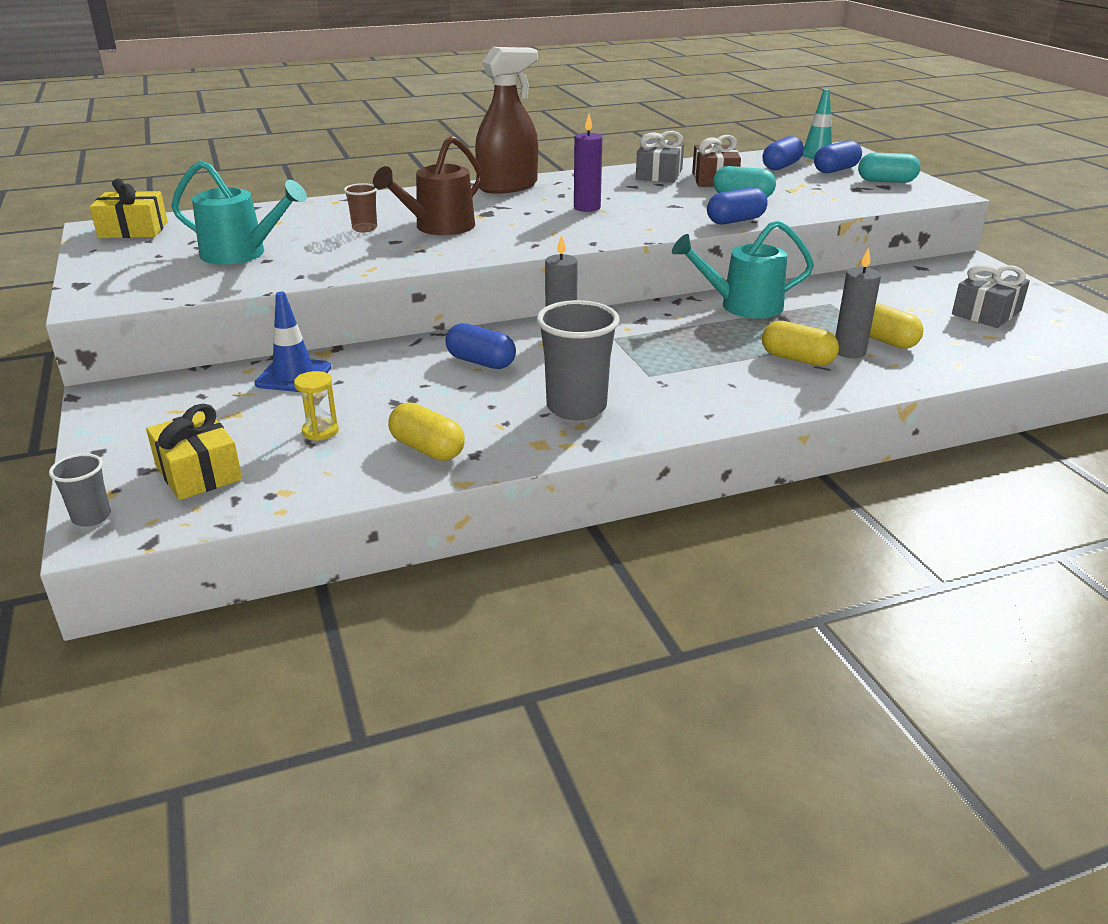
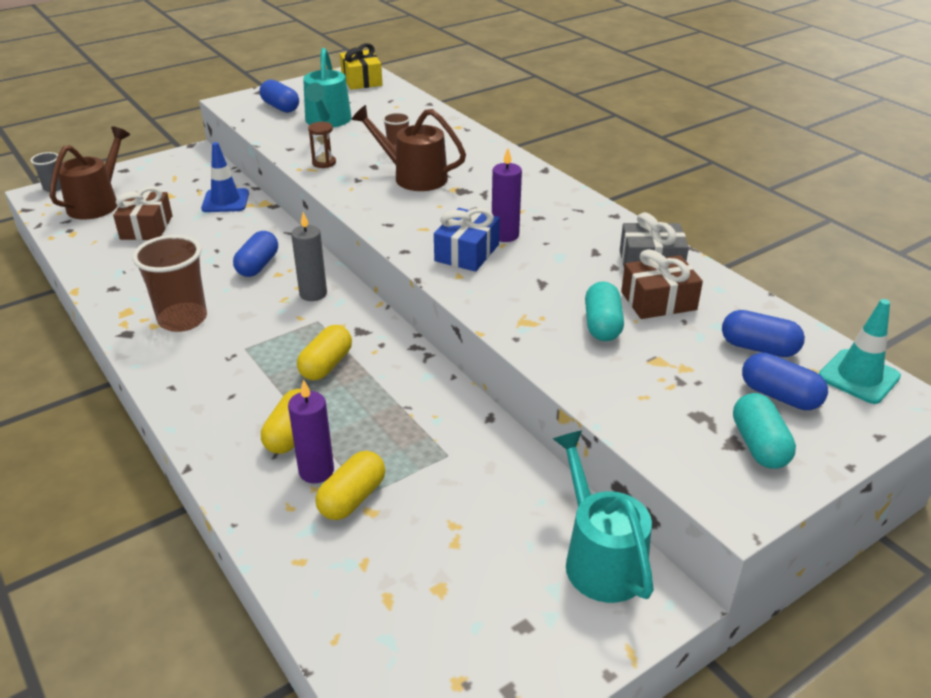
camera: 75 degrees right, 5 degrees up
(198, 472) = (98, 203): yellow gift -> brown watering can
(320, 431) = (146, 227): yellow hourglass -> brown gift
(361, 261) = (324, 163): none -> brown hourglass
(427, 449) = (120, 269): yellow capsule -> yellow capsule (326, 365)
(508, 186) = (546, 188): brown spray bottle -> none
(576, 407) = (182, 319): grey cup -> brown cup
(610, 222) = (467, 253): none -> blue gift
(735, 221) = (510, 326): blue capsule -> blue capsule (280, 107)
(742, 306) = (415, 390): turquoise watering can -> turquoise watering can (599, 558)
(849, 351) = (316, 471): grey candle -> purple candle
(986, 312) = (466, 601): grey gift -> none

